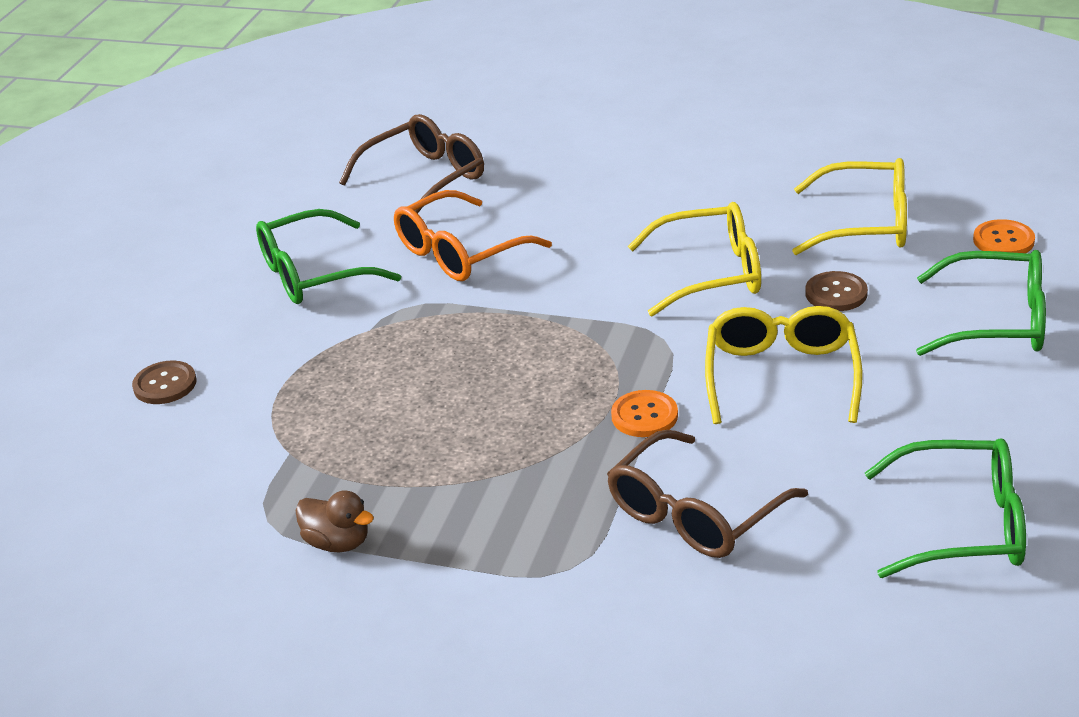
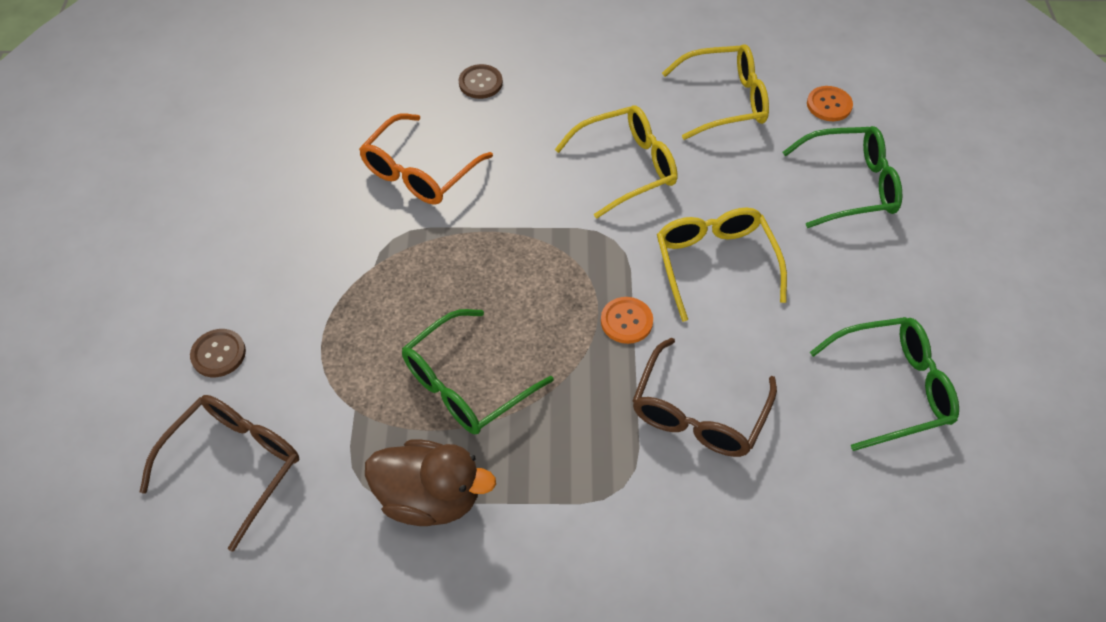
camera: 20 degrees left, 20 degrees up
(313, 274) = (304, 212): green glasses -> green glasses (466, 384)
(337, 542) = (430, 497): brown duck -> brown duck, size x1.75
(425, 178) = (362, 95): brown glasses -> brown glasses (235, 464)
(836, 293) = (727, 174): brown button -> brown button (480, 83)

